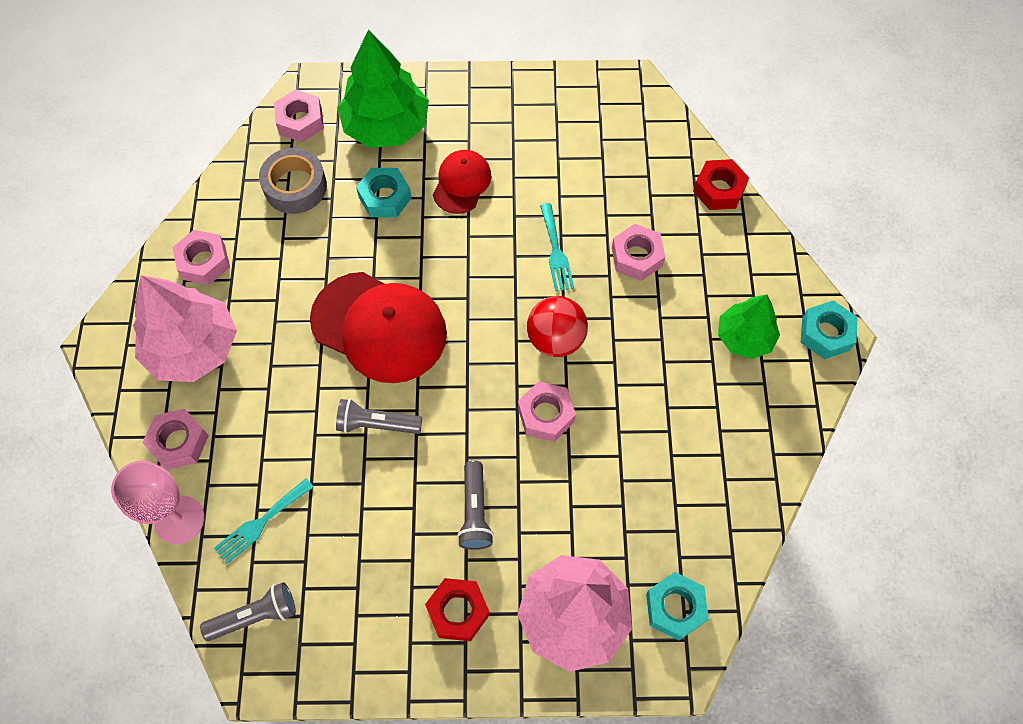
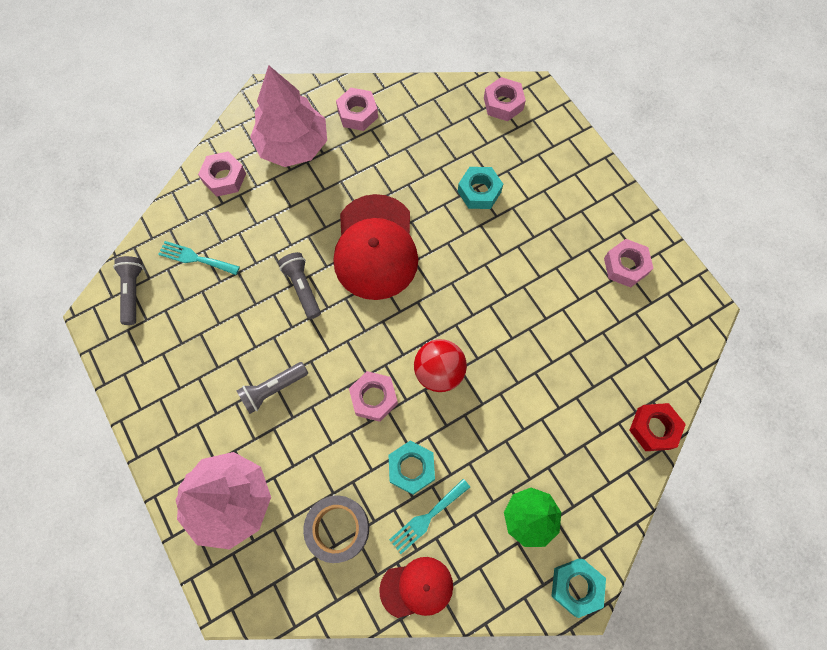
camera: 60 degrees right, 5 degrees up
(179, 519) = (174, 210): pink goblet -> none
(255, 616) = (133, 292): grey flashlight -> grey flashlight turned 135 degrees counterclockwise
(295, 187) = (449, 132): grey tape -> grey tape (338, 529)
(386, 126) = (538, 158): green tree -> none
(458, 611) = (196, 418): red nut -> none
(461, 183) = (526, 235): red cap -> red cap (417, 587)
(556, 251) = (512, 332): turquoise fork -> turquoise fork (427, 518)
(636, 257) = (547, 395): pink nut -> pink nut (625, 266)
(675, 608) = (273, 575): turquoise nut -> turquoise nut (411, 468)

